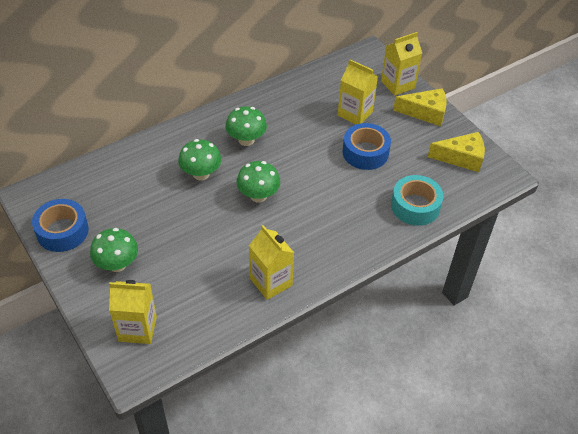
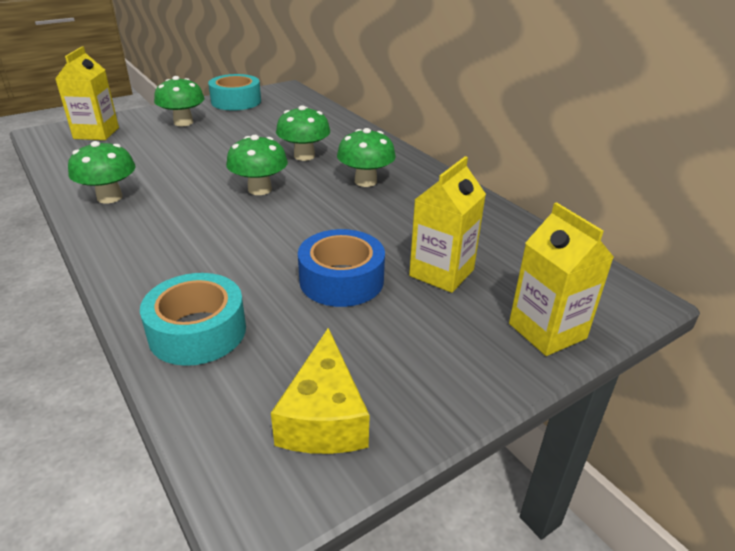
camera: 90 degrees right, 15 degrees down
(62, 231) = (236, 101): blue tape -> turquoise tape
(271, 282) = (109, 197): yellow carton -> green mushroom
(425, 112) = (468, 367): yellow cheese -> none

